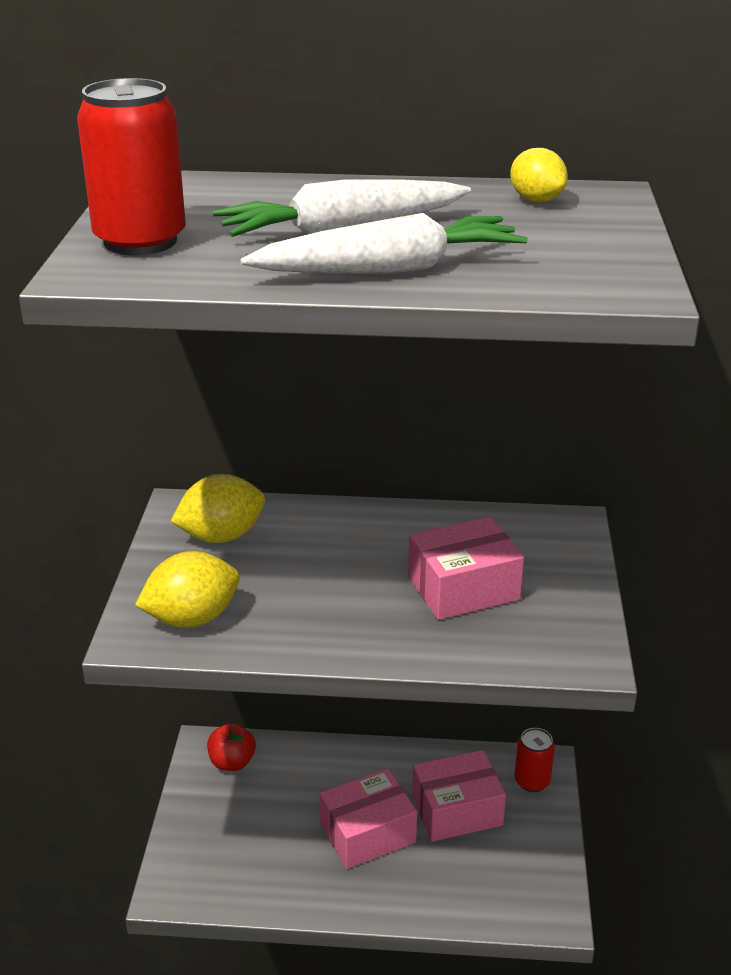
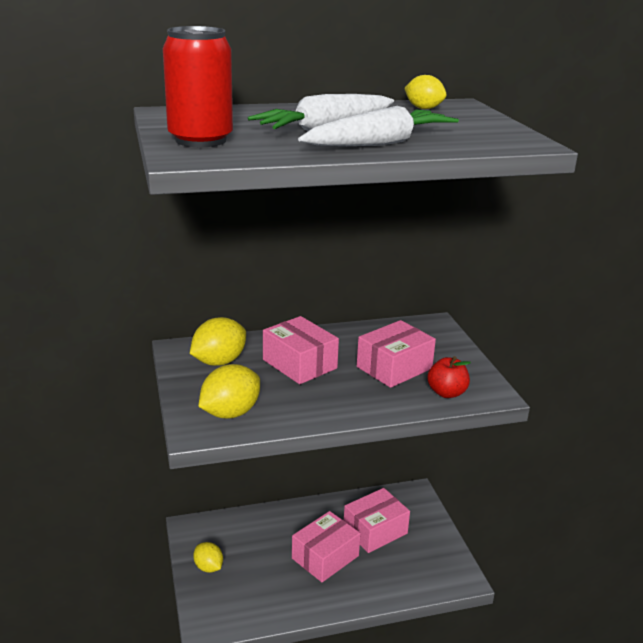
camera: 20 degrees left, 5 degrees down
(205, 809) = (208, 567): none -> yellow lemon
(232, 762) = (213, 533): red apple -> red apple (446, 393)
(329, 558) = (299, 364): none -> pink box
(532, 781) = (412, 503): red can -> none

